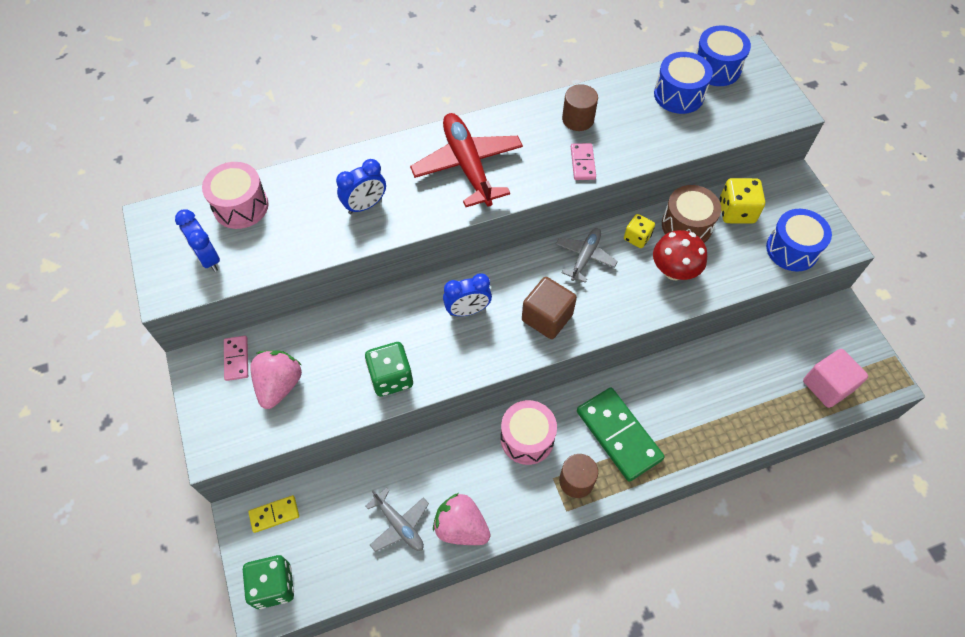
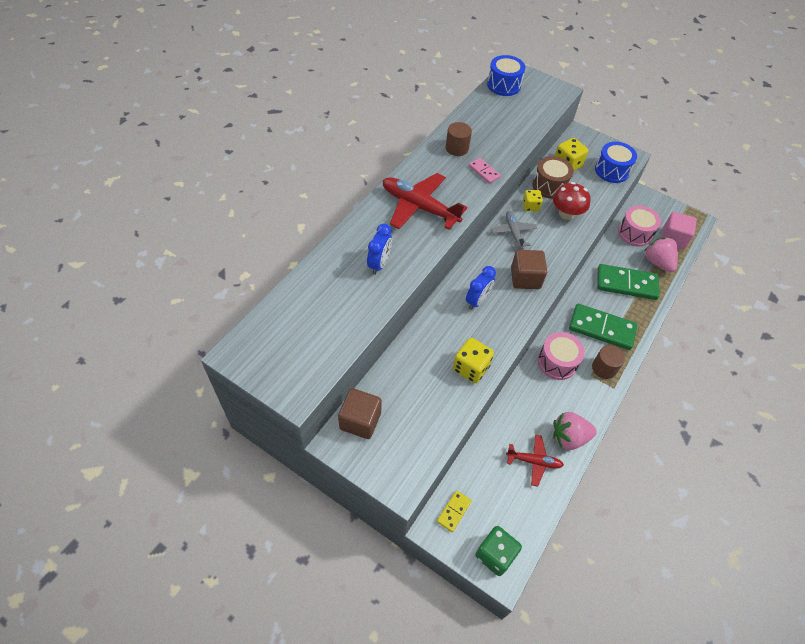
camera: 40 degrees left, 5 degrees down
(208, 258) = (305, 356): blue clock -> none
(236, 359) = (360, 421): pink domino -> brown cube
(241, 206) = (294, 310): pink drum -> pink drum (635, 233)
(279, 385) = (405, 418): pink strawberry -> pink strawberry (657, 262)
(391, 377) = (471, 368): green dice -> yellow dice
(399, 525) = (534, 461): grey plane -> red plane
(679, 95) = (498, 109): blue drum -> none
(704, 403) = (626, 284): none -> green domino

